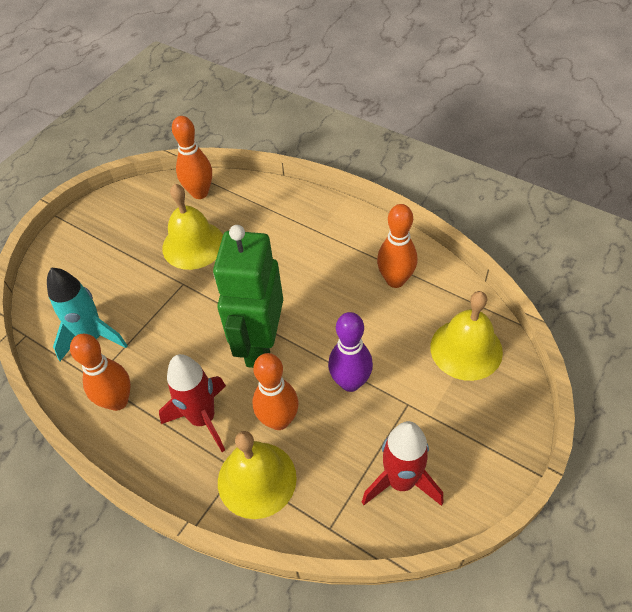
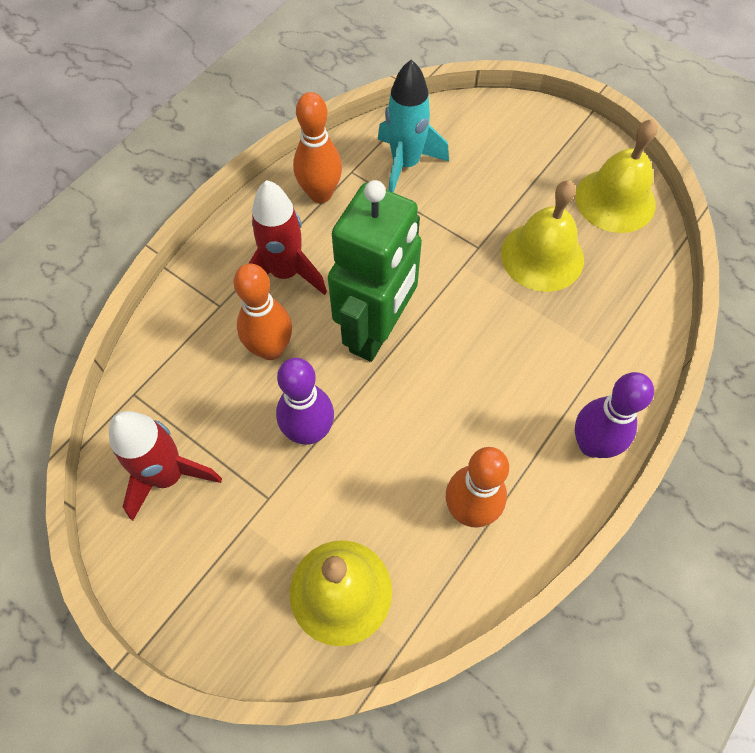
camera: 90 degrees right, 10 degrees up
(200, 193) = (638, 261): orange bowling pin -> none
(257, 479) = (203, 325): yellow bell -> yellow bell (615, 200)
(260, 345) = (376, 331): green robot -> green robot turned 105 degrees clockwise
(341, 219) = (591, 444): none -> purple bowling pin

